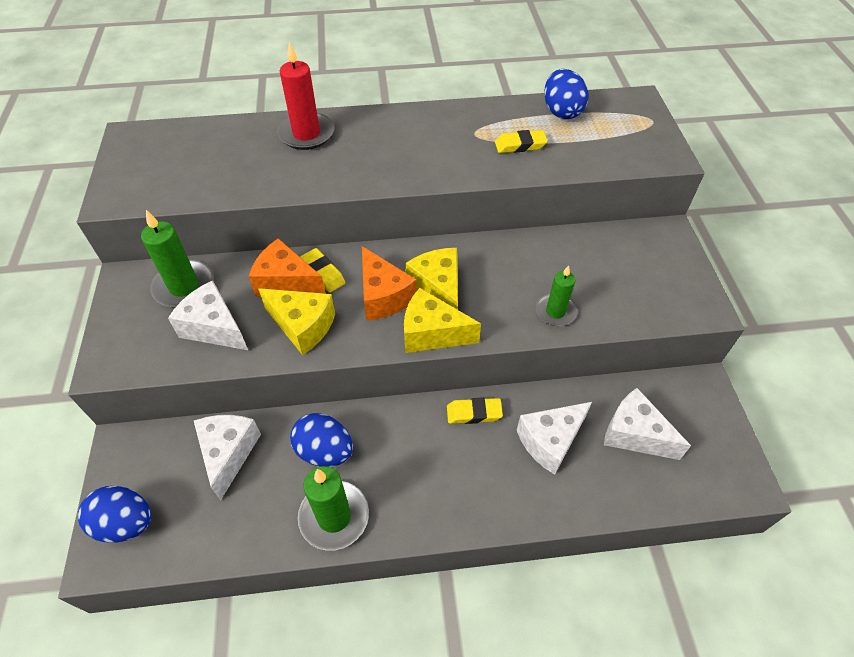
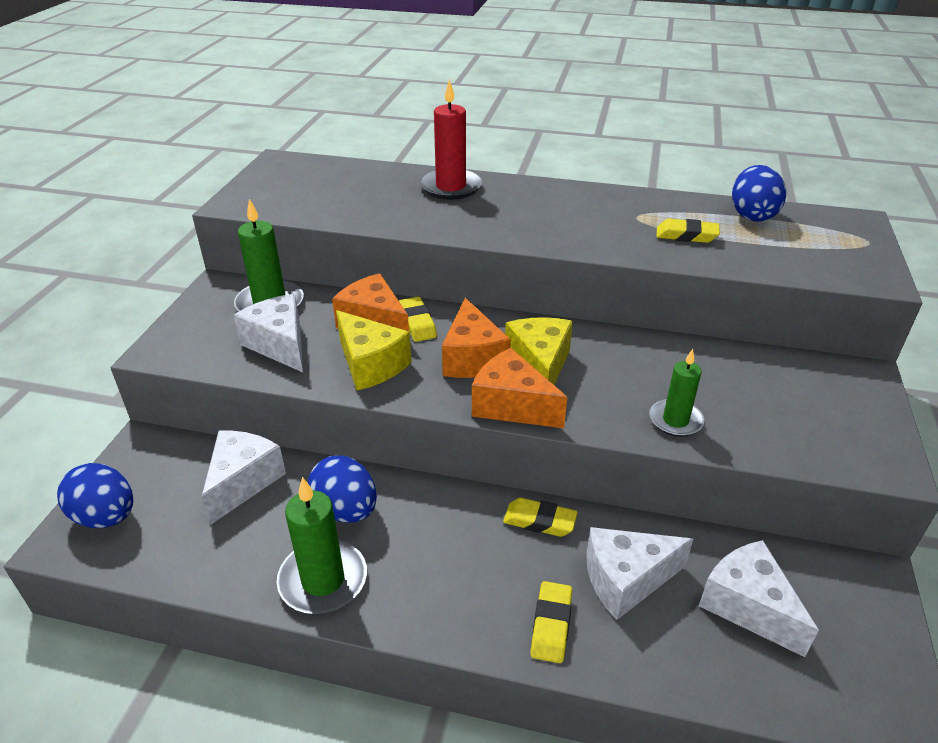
camera: 20 degrees right, 15 degrees down
(432, 333) = (512, 405): yellow cheese -> orange cheese
(513, 494) = (551, 625): none -> yellow eraser

